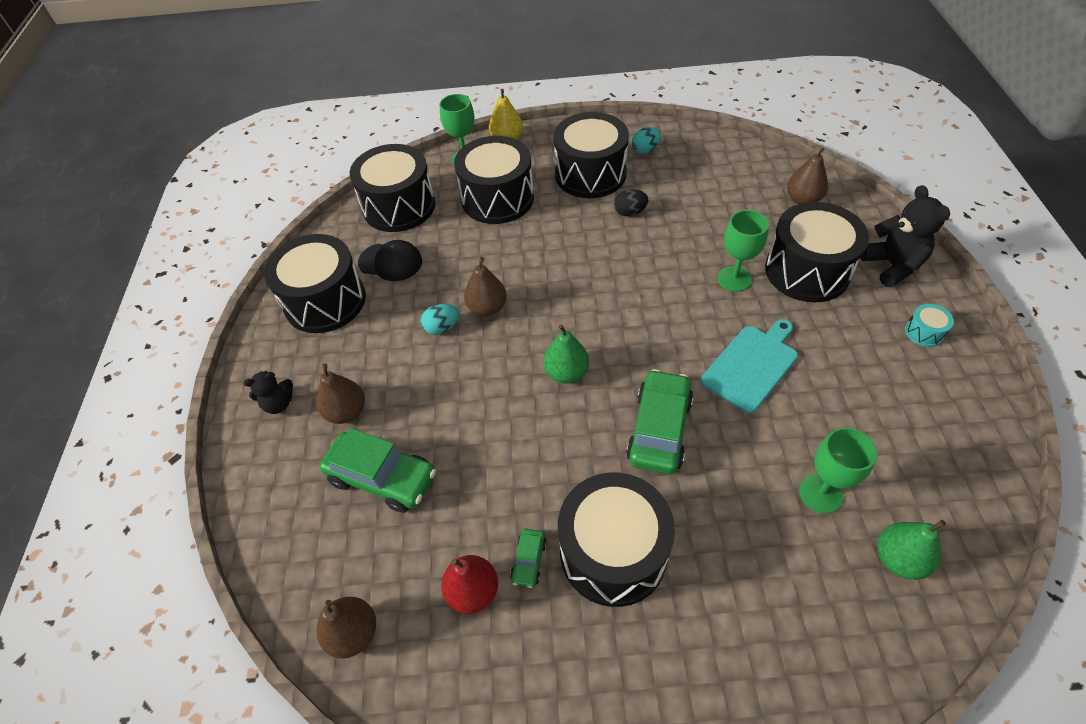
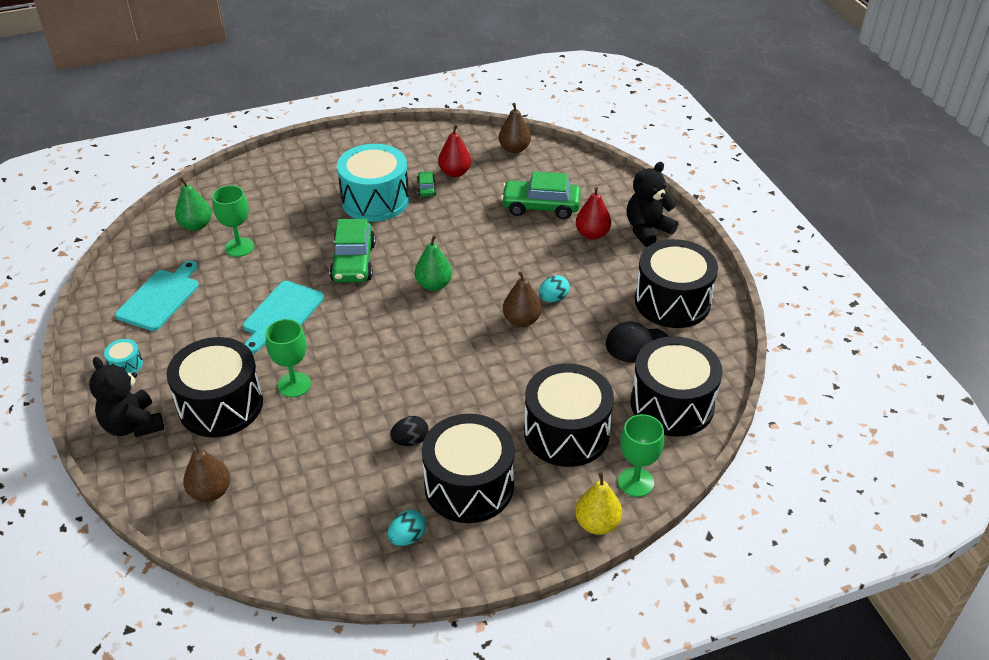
camera: 160 degrees right, 10 degrees down
(279, 404) = (647, 230): black teddy bear -> black teddy bear, size x1.66
(346, 412) = (592, 234): brown pear -> red pear
(613, 552) = (375, 200): black drum -> turquoise drum
(913, 421) = (160, 298): none -> turquoise cutting board

